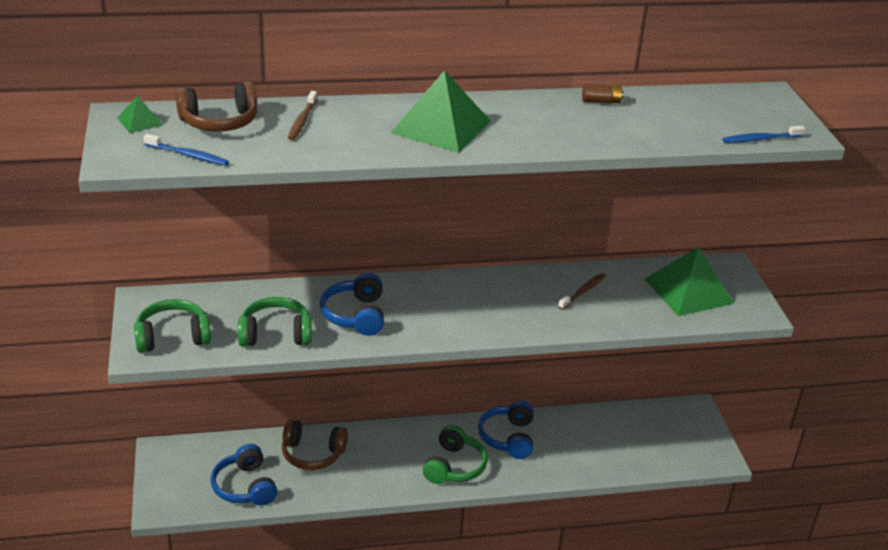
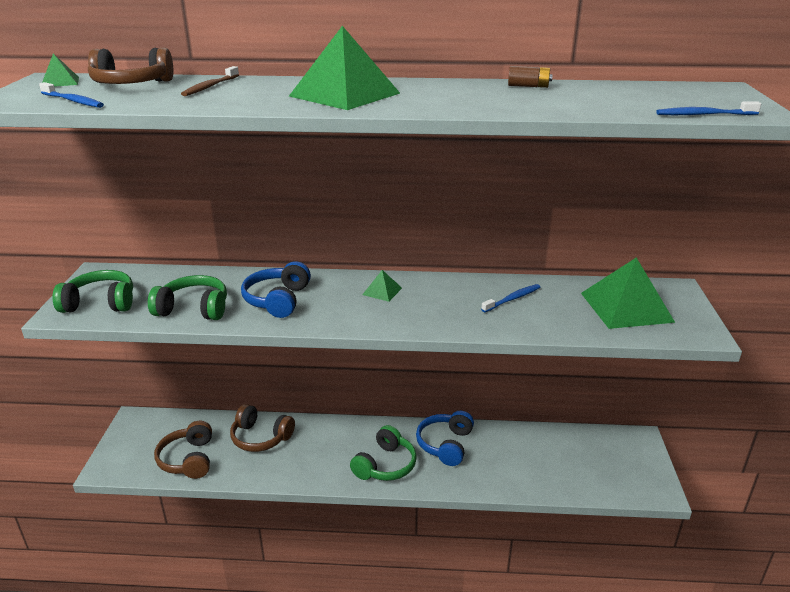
camera: 15 degrees right, 5 degrees down
(245, 486) = (188, 459): blue headphones -> brown headphones
(455, 294) = (382, 291): none -> green pyramid
(583, 292) = (512, 299): brown toothbrush -> blue toothbrush

